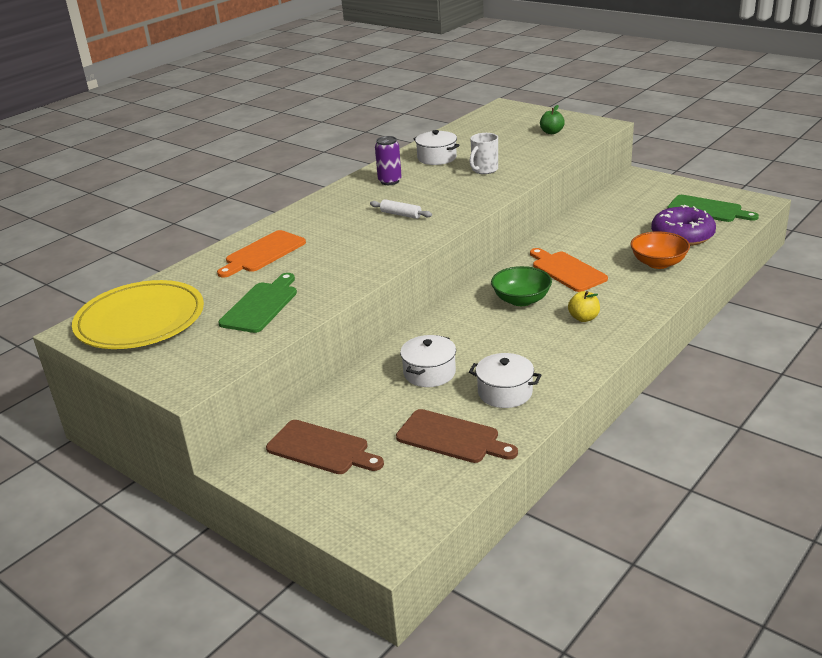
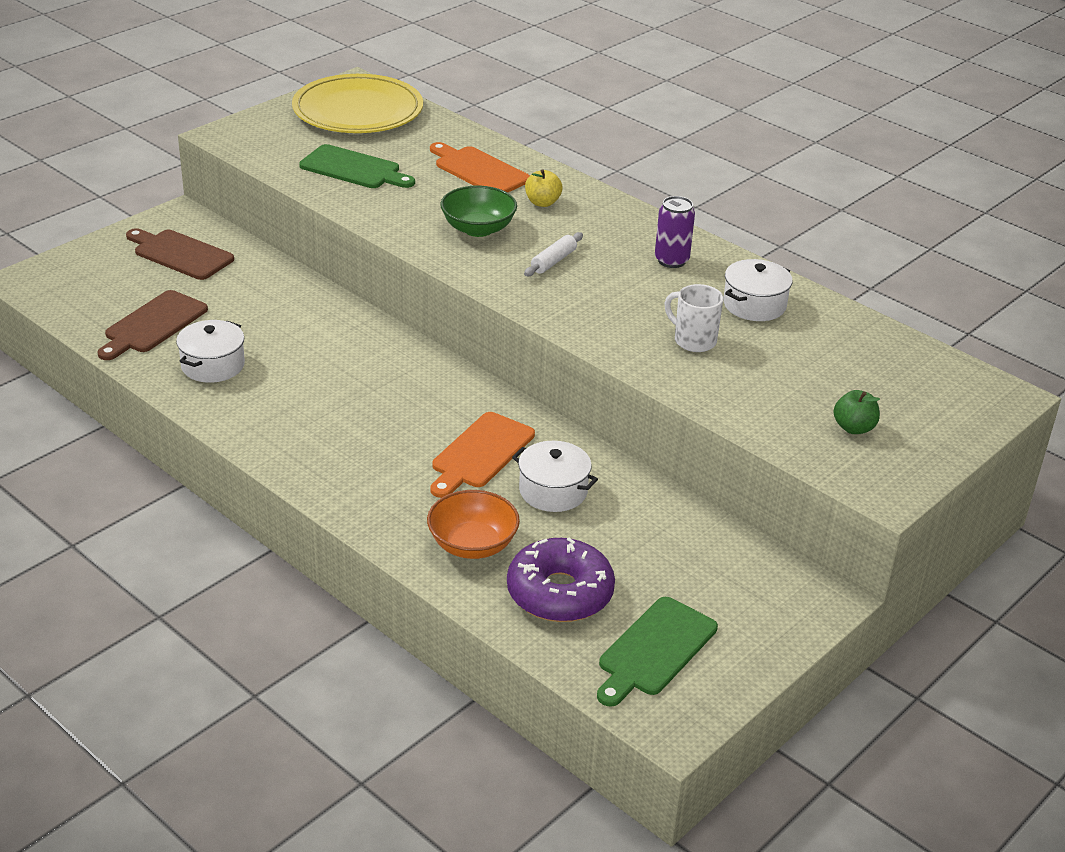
camera: 90 degrees right, 5 degrees up
(322, 449) = (180, 254): brown cutting board -> brown cutting board turned 90 degrees clockwise
(429, 373) = (277, 321): white pot -> white pot (553, 491)
(521, 300) = (412, 403): green bowl -> green bowl (478, 229)
(566, 270) = (480, 453): orange cutting board -> orange cutting board turned 150 degrees clockwise
(583, 318) = (344, 446): yellow apple -> yellow apple (542, 203)

